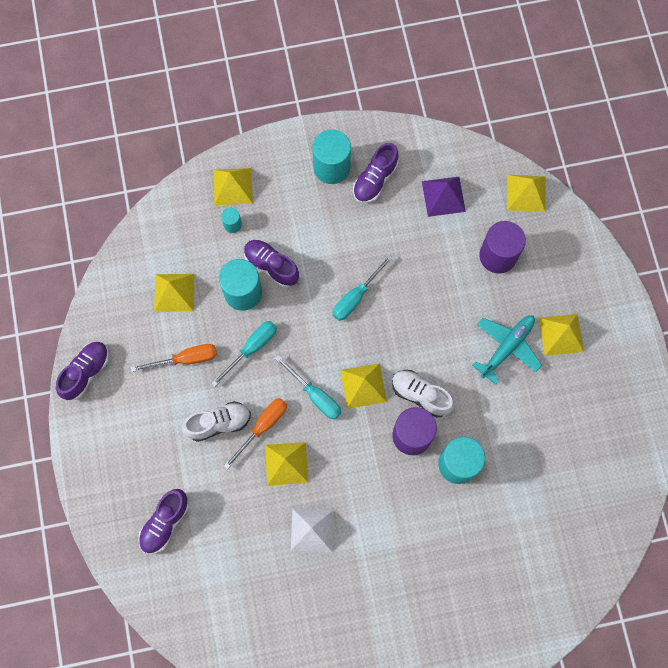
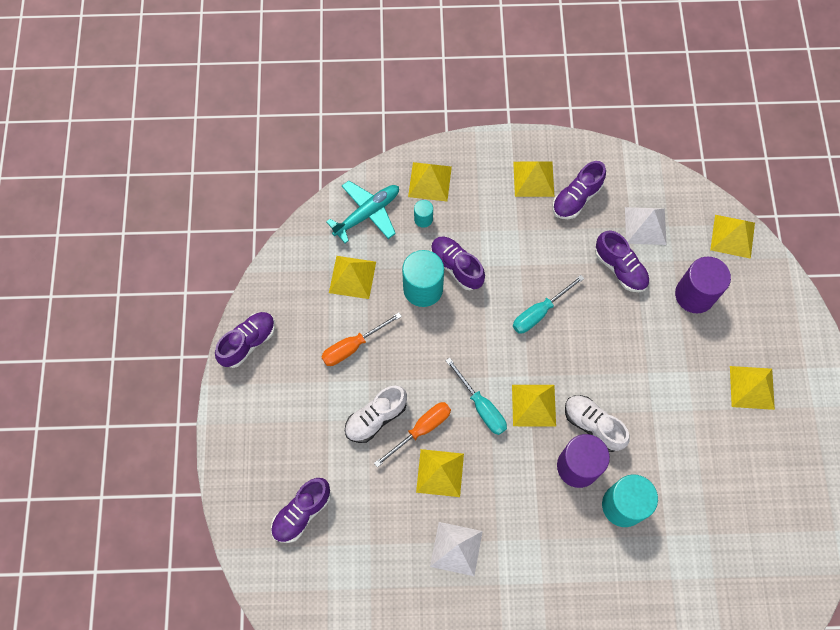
camera: 10 degrees right, 5 degrees down
(186, 359) = (352, 346): orange screwdriver -> orange screwdriver turned 150 degrees clockwise
(219, 423) = (376, 418): white shoe -> white shoe turned 150 degrees clockwise
(252, 348) = (423, 347): turquoise screwdriver -> none
(331, 167) = (533, 179): turquoise cylinder -> yellow pyramid
(425, 242) = (620, 268): none -> purple shoe
(443, 196) = (645, 225): purple pyramid -> white pyramid
(506, 347) = (691, 391): turquoise plane -> turquoise plane (367, 213)

